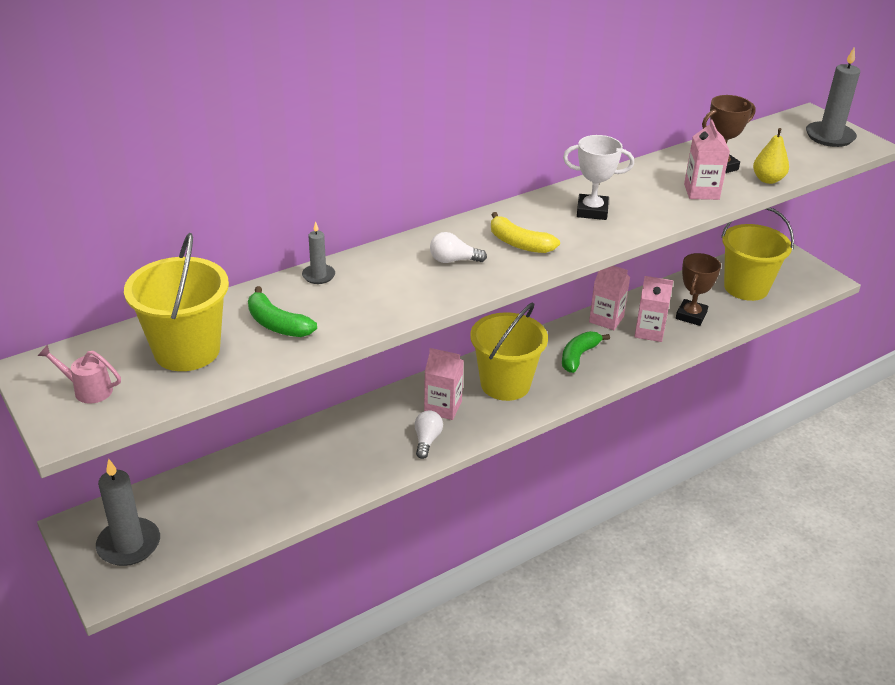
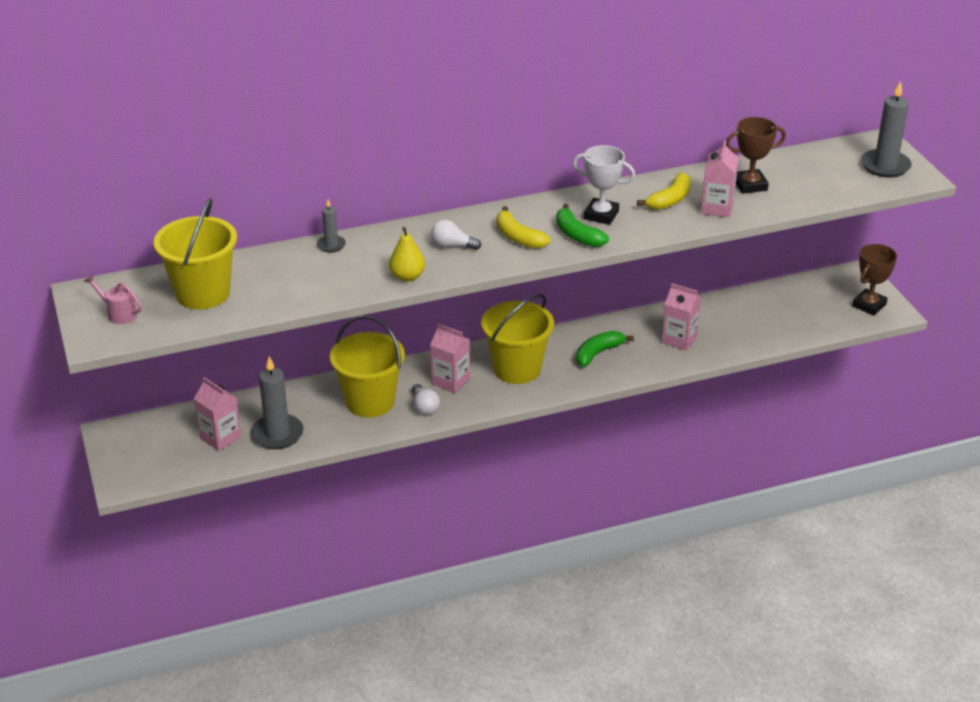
camera: 15 degrees right, 0 degrees up
(129, 544) = (147, 452): grey candle -> grey candle (277, 434)
(277, 324) = (281, 281): green banana -> green banana (577, 235)
(427, 440) = (424, 407): white light bulb -> white light bulb turned 135 degrees clockwise
(606, 319) = (642, 322): pink carton -> pink carton (220, 437)
(651, 188) = (670, 200): none -> yellow banana
(691, 315) = (729, 329): brown trophy -> brown trophy (869, 305)
(746, 287) = (802, 309): yellow bucket -> yellow bucket (370, 401)
(767, 180) = (790, 203): yellow pear -> yellow pear (407, 276)

